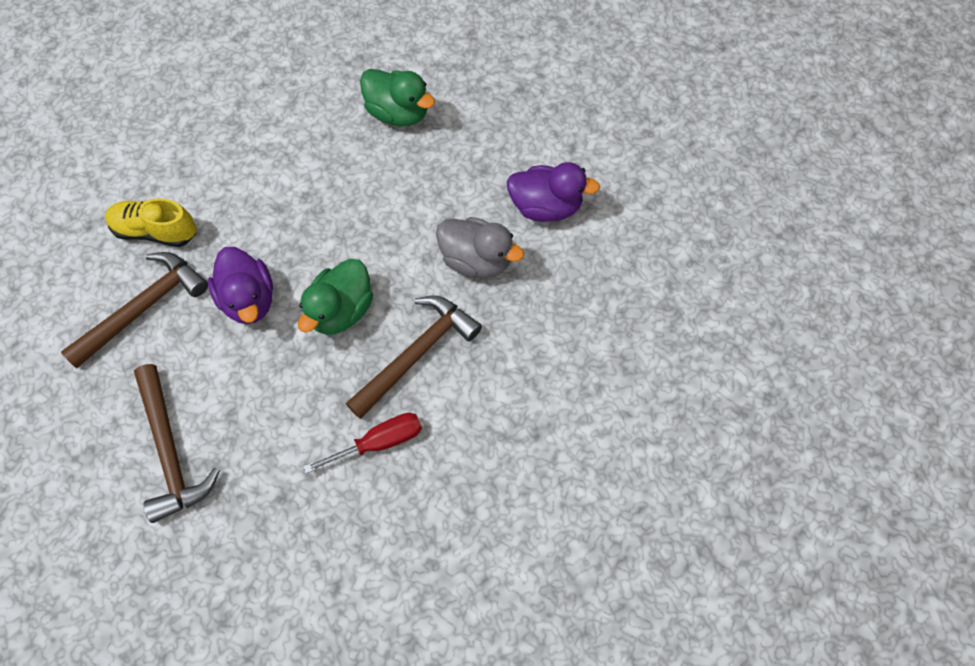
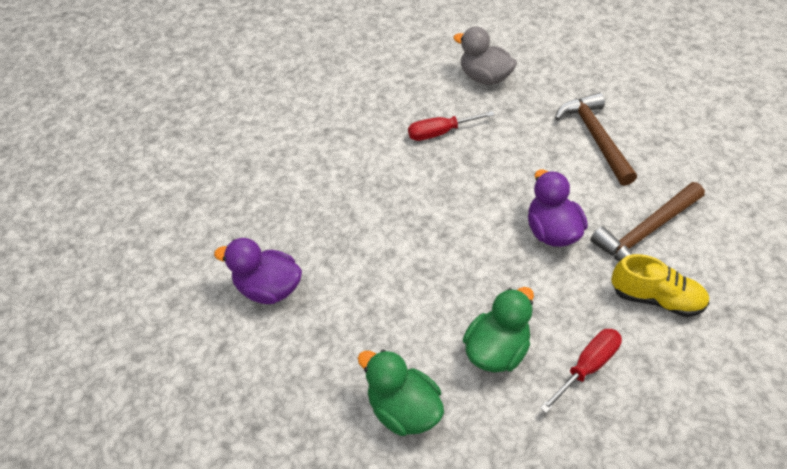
camera: 170 degrees left, 15 degrees down
(236, 160) = (587, 367): none -> red screwdriver
(341, 310) = (469, 217): green duck -> green duck (496, 350)
(417, 354) = (406, 182): brown hammer -> none
(476, 260) = (345, 247): grey duck -> grey duck (484, 78)

